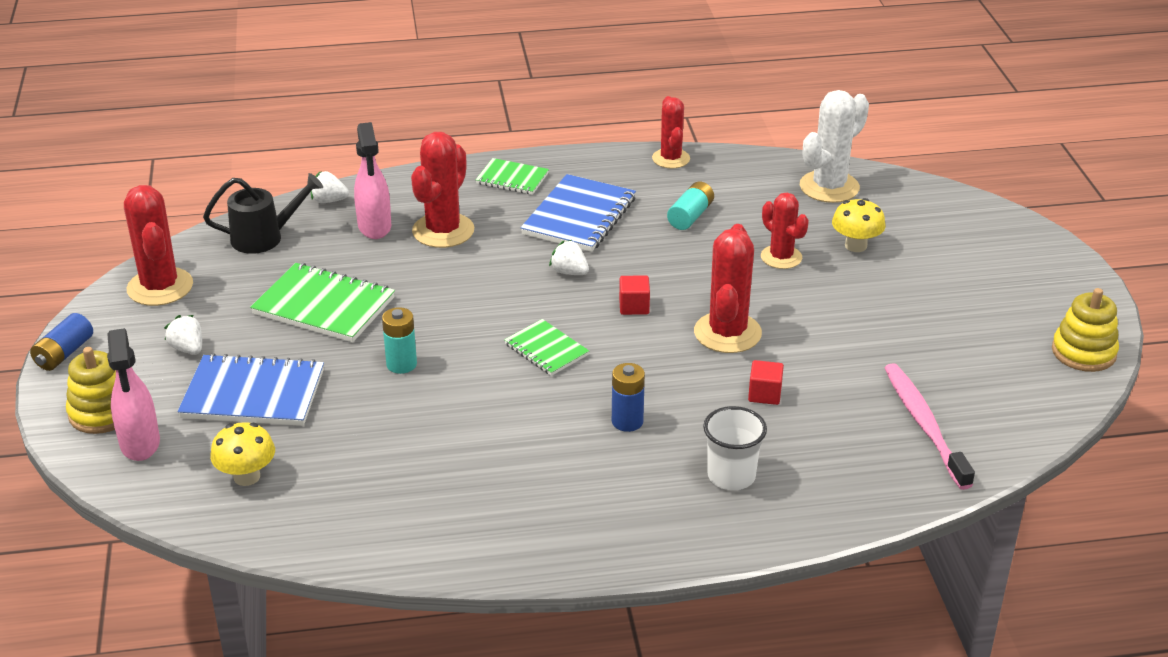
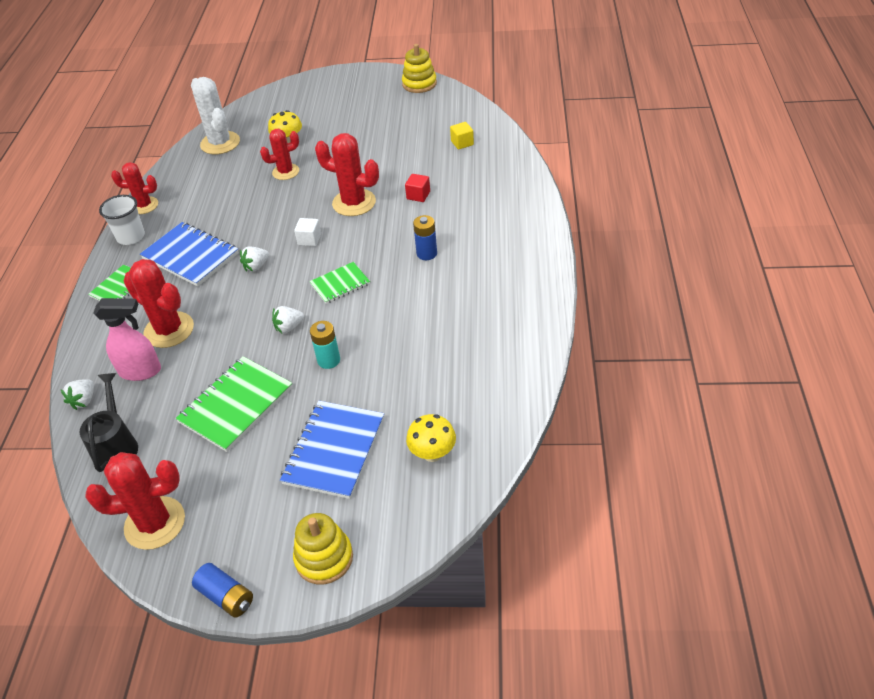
camera: 75 degrees left, 10 degrees up
(140, 444) = (374, 527): pink spray bottle -> none
(188, 348) = (257, 498): white strawberry -> white strawberry (289, 327)
(634, 306) = (309, 239): red cube -> white cube
(690, 216) = (220, 204): turquoise battery -> none
(731, 476) = (488, 217): white cup -> white cup (131, 237)
(924, 424) = (462, 143): pink toothbrush -> yellow cube

